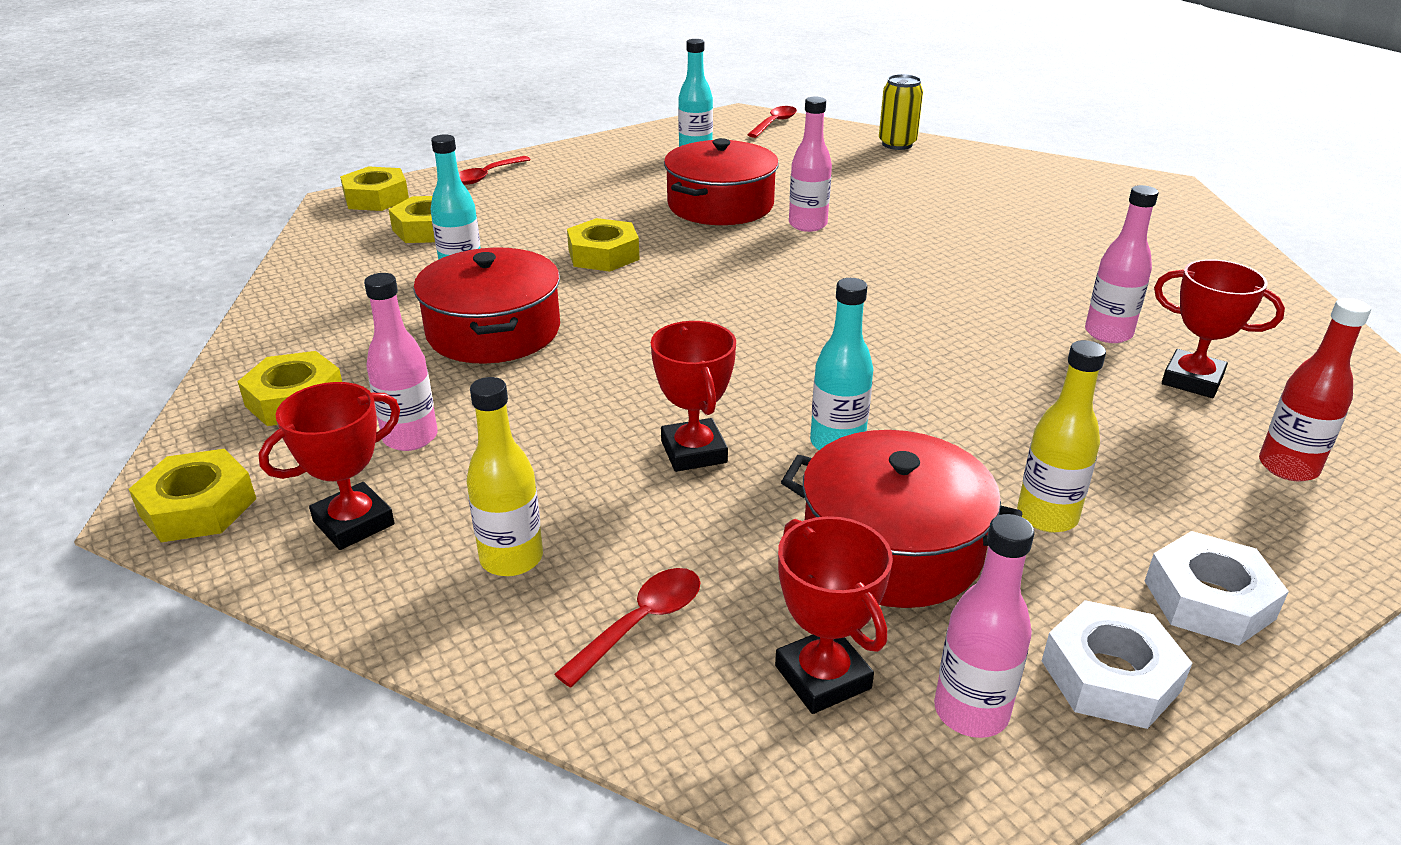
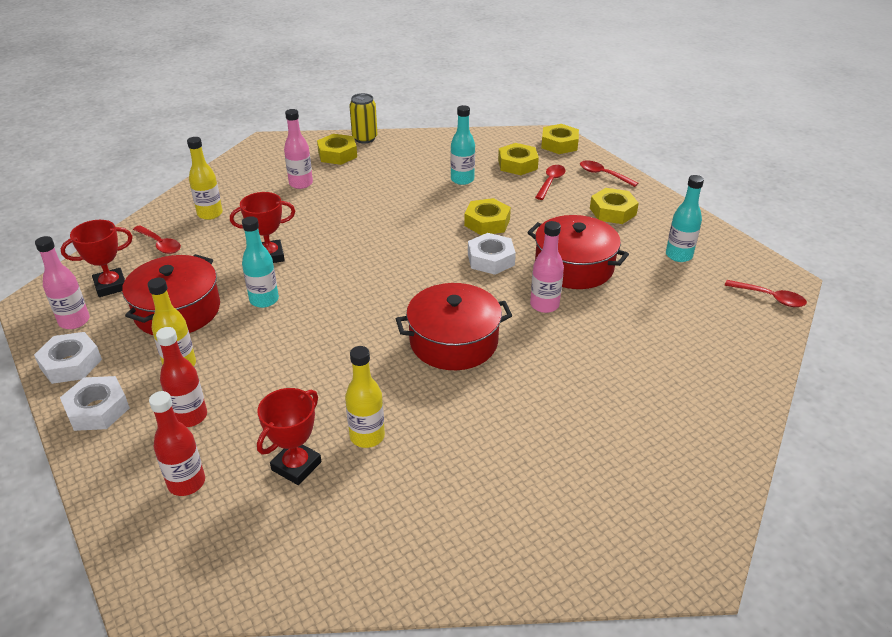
camera: 90 degrees right, 5 degrees up
(198, 507) = (266, 148): yellow nut -> yellow nut (613, 211)
(354, 523) = (245, 179): red trophy -> none
(493, 331) = (394, 195): red pot -> red pot (453, 341)
(495, 209) = (550, 182): none -> red spoon
(704, 254) = (490, 259): none -> white nut
(897, 144) = (745, 370): yellow can -> yellow can (365, 138)
(1108, 333) = (367, 436): pink bottle -> yellow bottle
(1161, 485) = (190, 416): none -> red bottle

